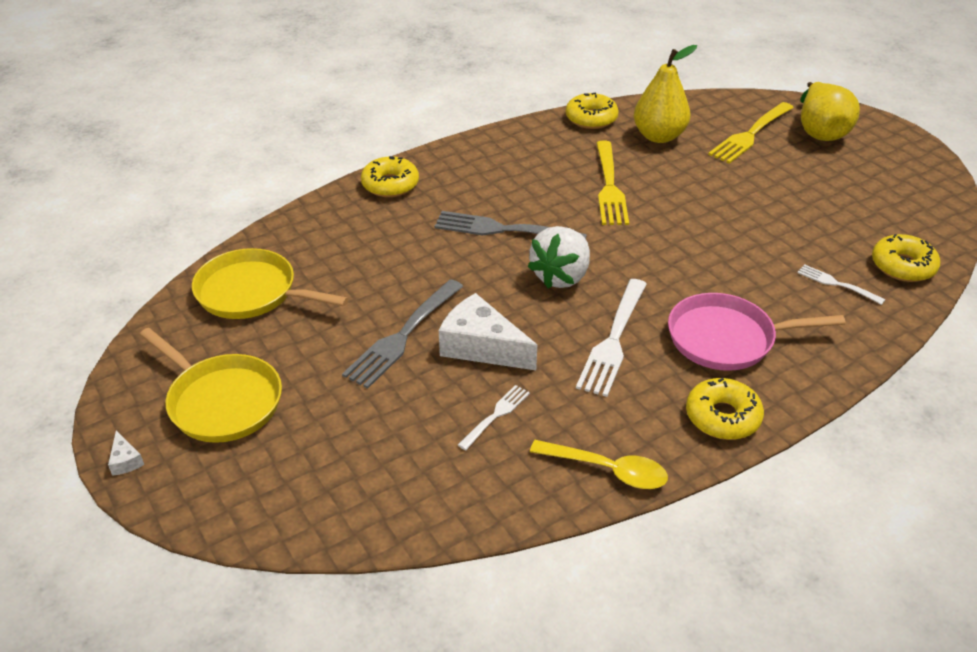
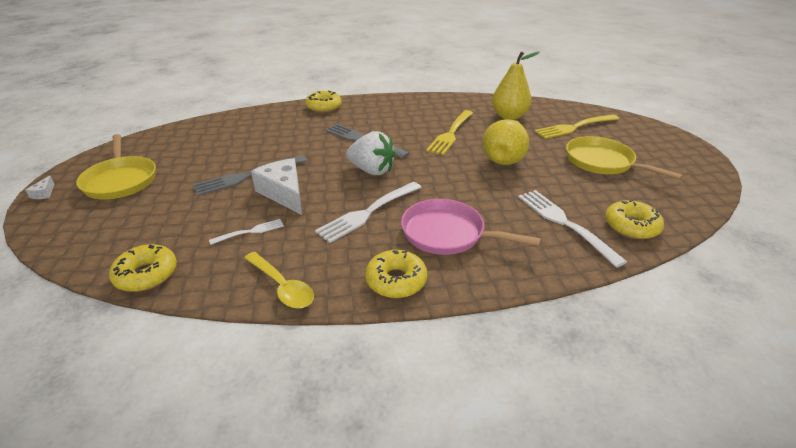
camera: 25 degrees right, 5 degrees down
(252, 292) = (197, 137): yellow pan -> yellow pan (602, 162)
(561, 276) = (371, 170): white strawberry -> white strawberry turned 120 degrees counterclockwise
(591, 118) = (473, 100): yellow donut -> yellow donut (146, 275)
(820, 131) = (629, 135): yellow pear -> yellow pear (504, 158)
(837, 284) = (565, 224): white fork -> white fork, size x1.86

